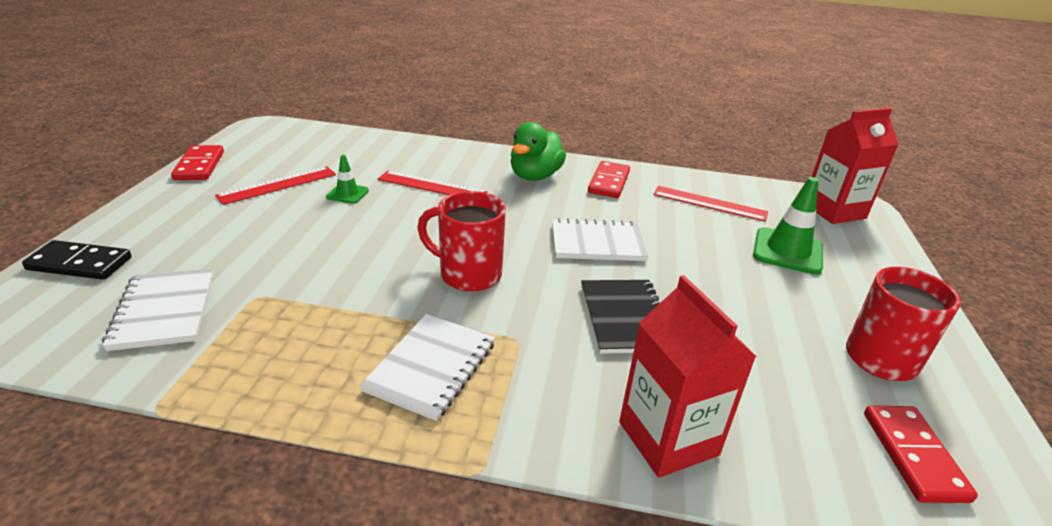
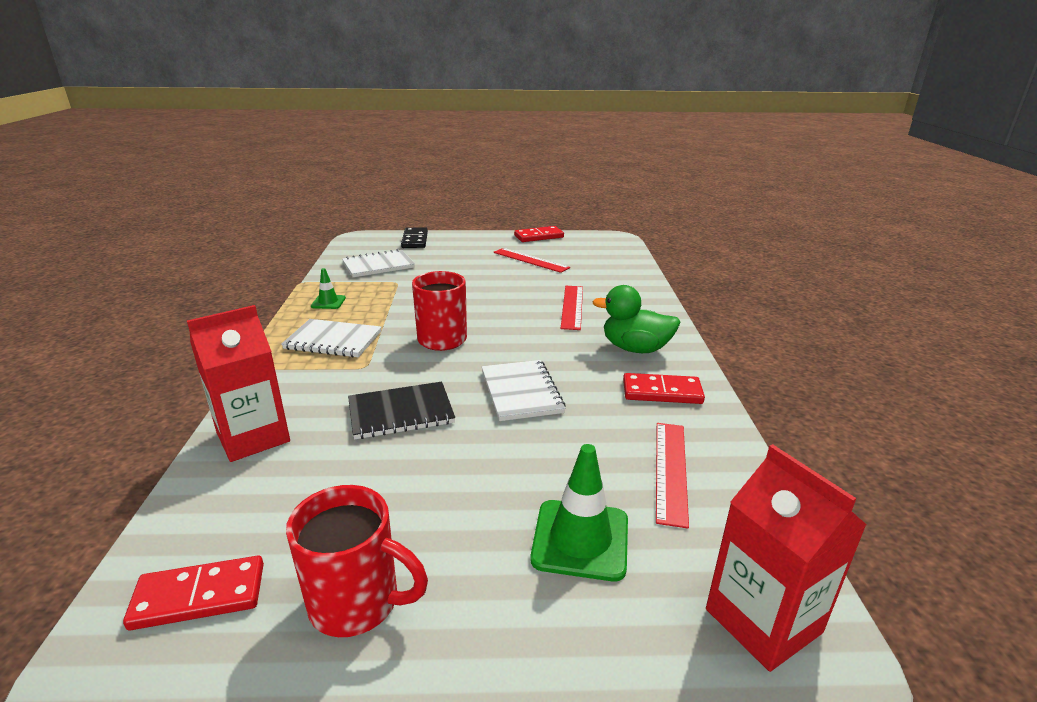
camera: 80 degrees right, 5 degrees down
(347, 194) = (534, 281): green traffic cone -> green traffic cone (328, 302)

